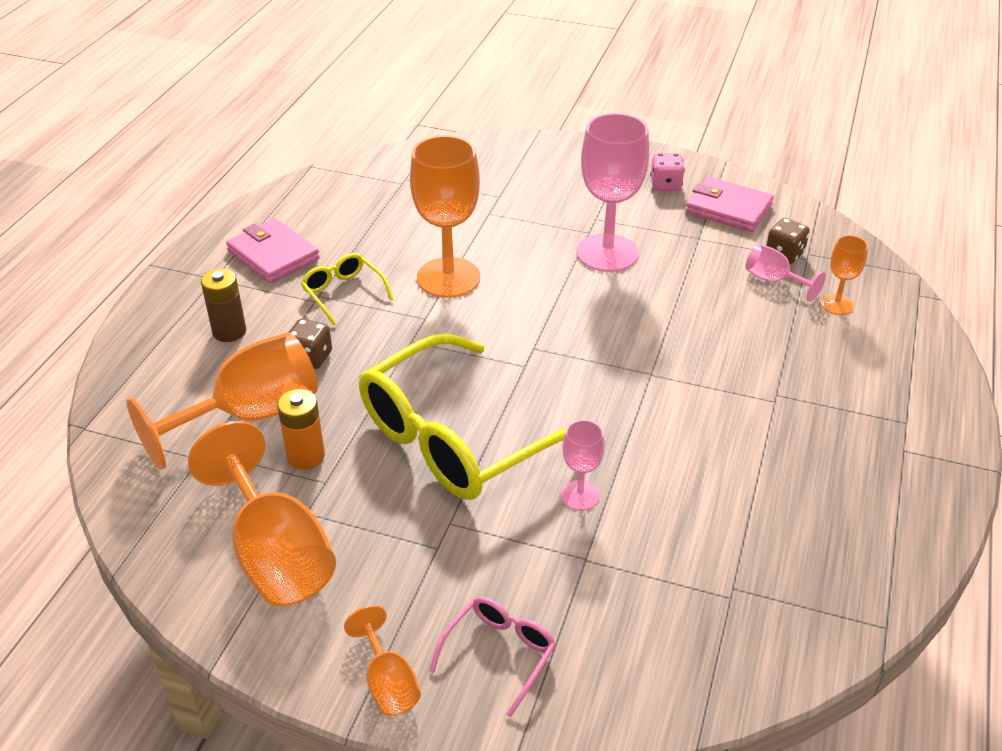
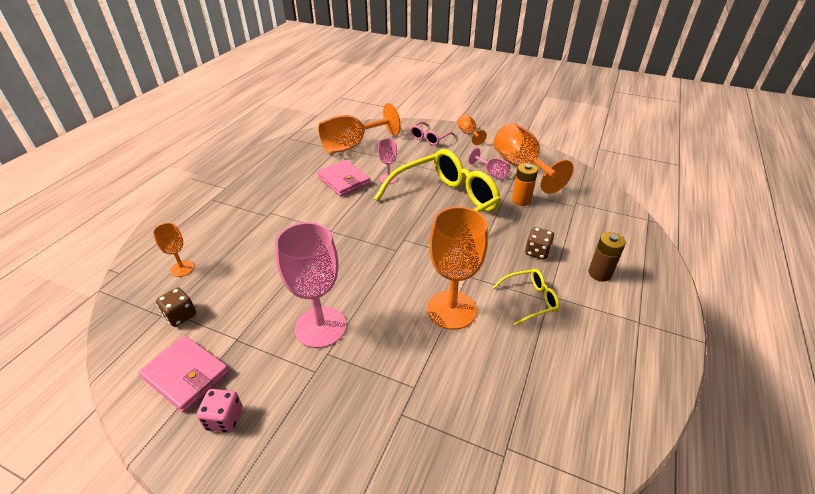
camera: 175 degrees left, 0 degrees up
(250, 416) = (559, 220): orange goblet -> orange goblet (352, 145)
(273, 255) = (602, 344): pink wallet -> pink wallet (343, 180)
(344, 294) = (529, 300): yellow glasses -> yellow glasses turned 75 degrees counterclockwise
(774, 281) = (209, 290): pink goblet -> pink goblet (492, 173)

